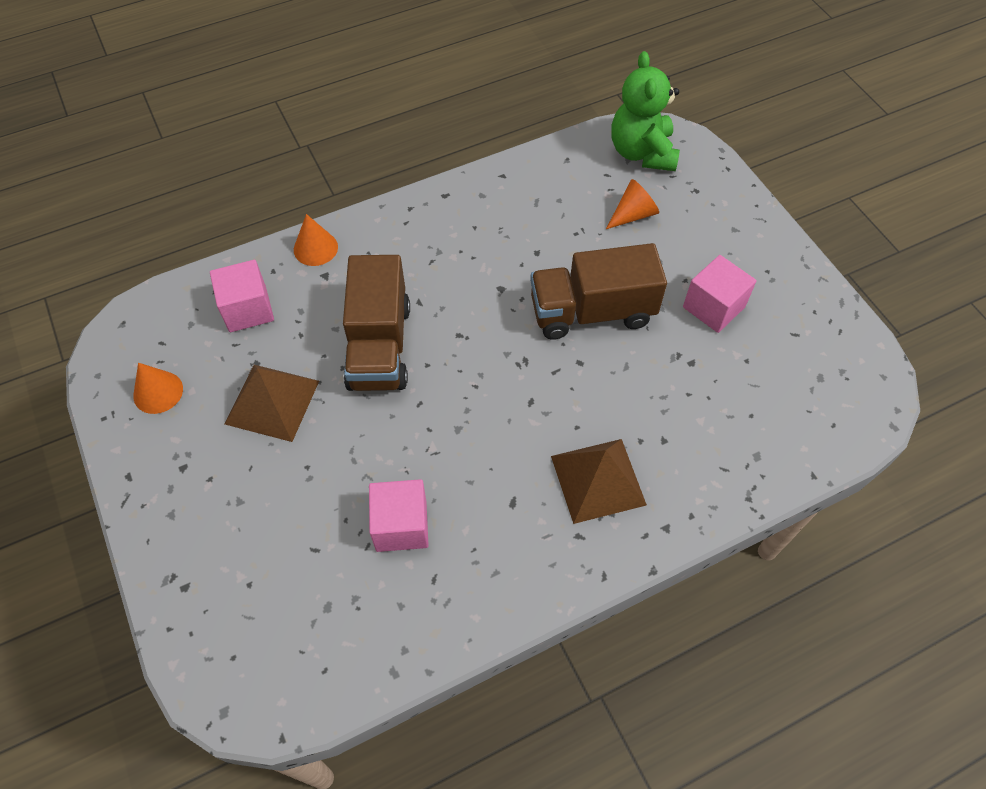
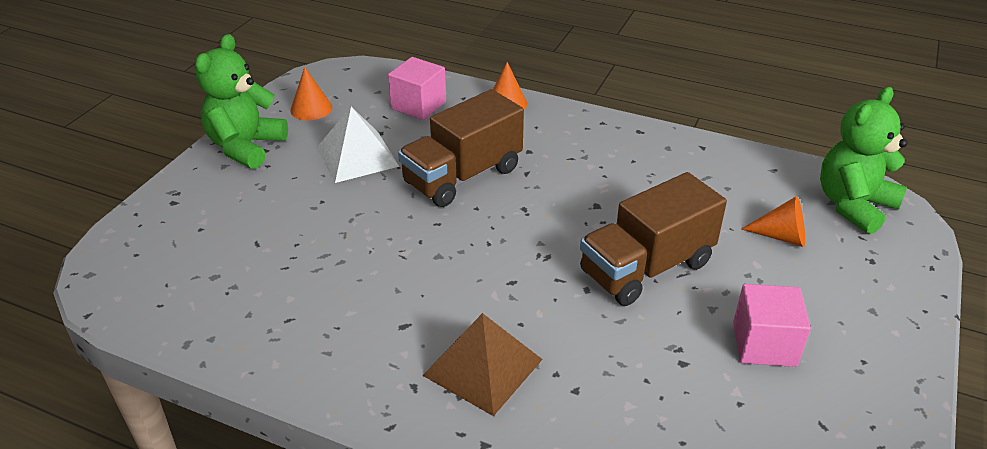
camera: 50 degrees right, 20 degrees down
(161, 480) = (246, 147): none -> green teddy bear
(272, 402) = (357, 156): brown pyramid -> white pyramid
(401, 525) = (319, 274): pink cube -> none
(592, 312) = (646, 268): brown truck -> brown truck turned 75 degrees counterclockwise

